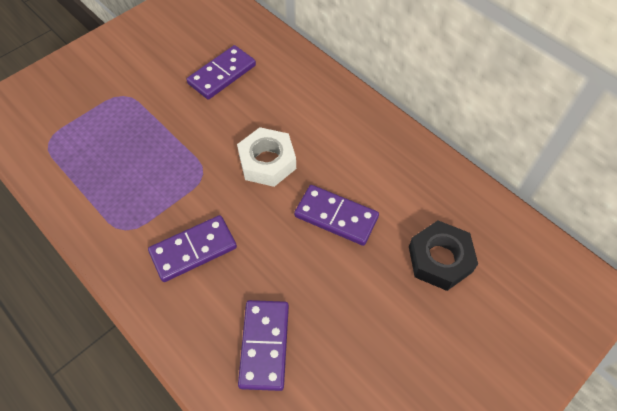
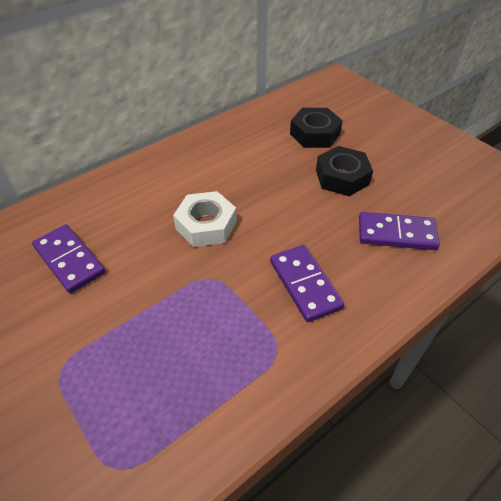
camera: 85 degrees left, 10 degrees down
(336, 216) = (273, 183): purple domino -> none
(357, 290) = (342, 177): none -> black nut

